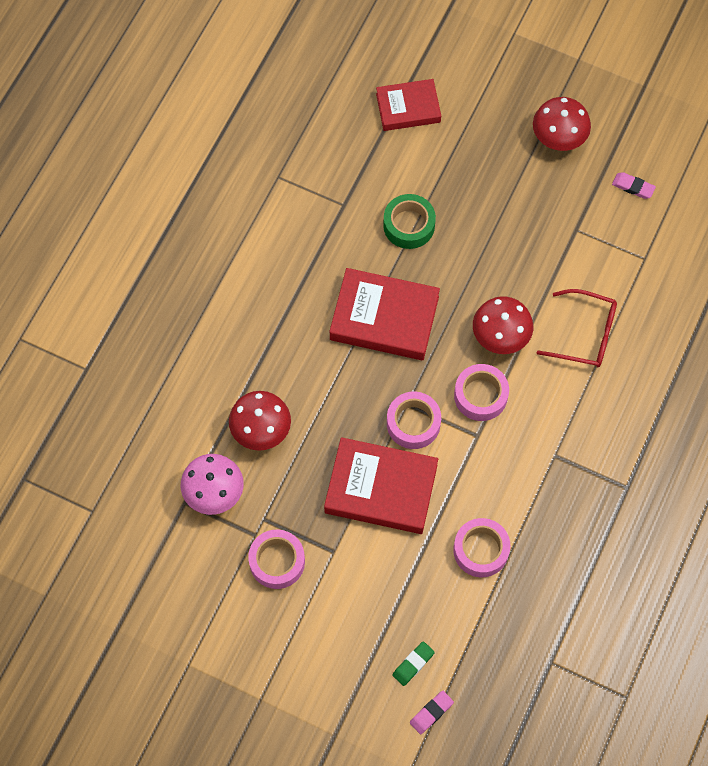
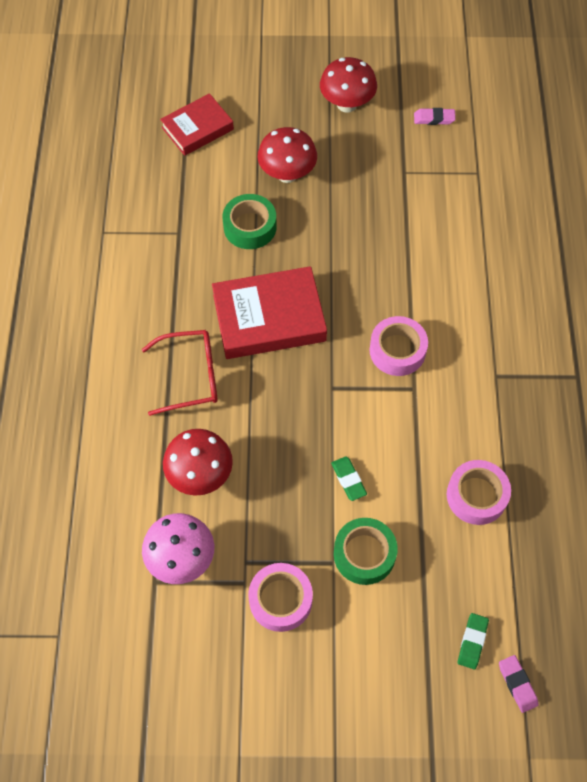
camera: 25 degrees left, 5 degrees down
(362, 556) = (364, 554): none -> green tape
(381, 489) = (348, 480): red book -> green eraser
(413, 423) = (347, 403): pink tape -> none
(431, 713) = (517, 684): pink eraser -> pink eraser turned 45 degrees counterclockwise
(500, 337) = (387, 291): red mushroom -> red mushroom (287, 174)
(585, 334) = (463, 257): red glasses -> red glasses (191, 376)

